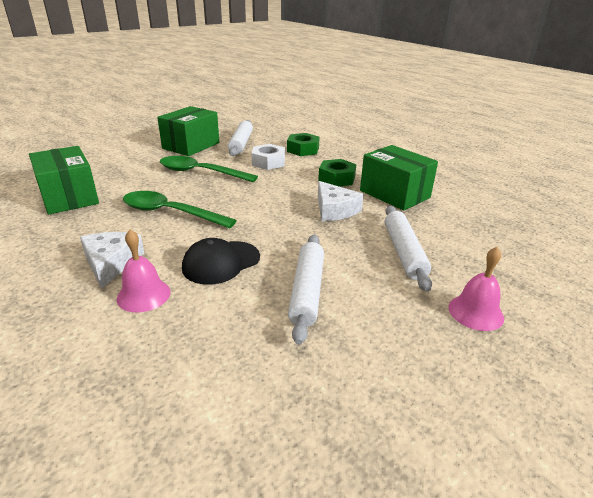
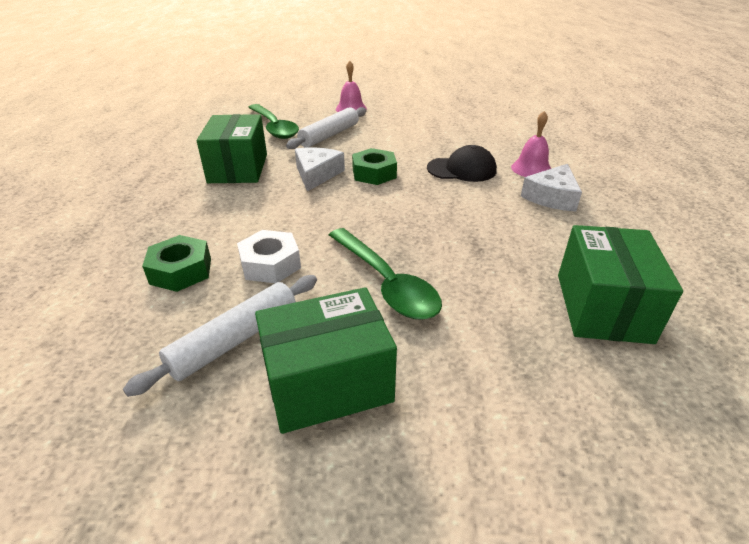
camera: 140 degrees left, 5 degrees up
(170, 213) = (474, 228): green spoon -> green spoon (274, 127)
(307, 291) = (423, 139): white rolling pin -> none
(336, 178) = (247, 203): green nut -> green nut (374, 173)

